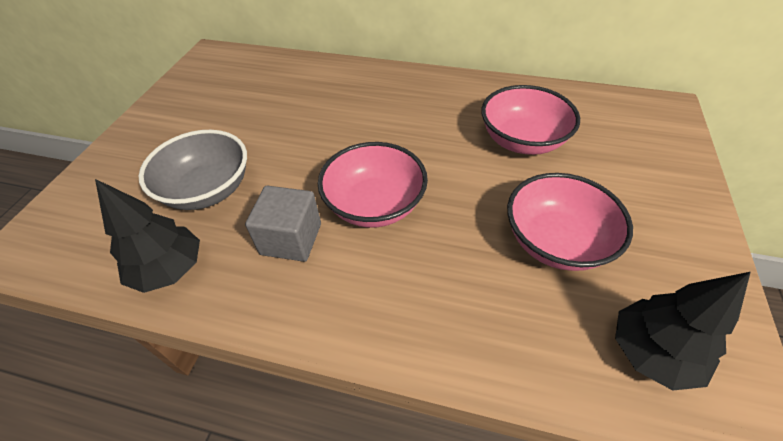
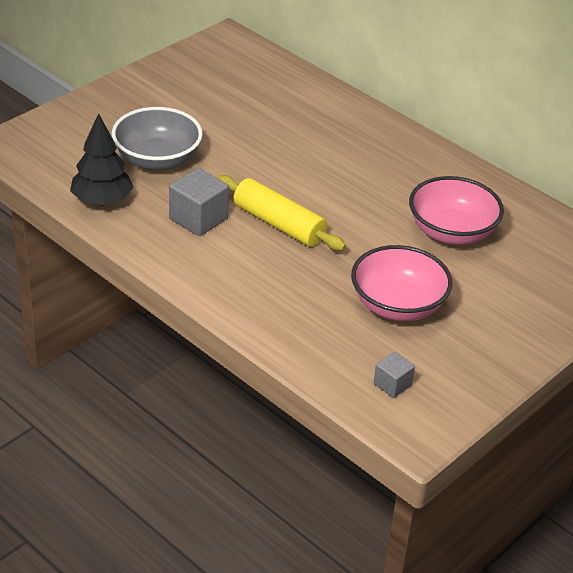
camera: 25 degrees right, 10 degrees down
(374, 205) = (279, 224): pink bowl -> yellow rolling pin
(651, 353) = (392, 384): black tree -> grey cube

